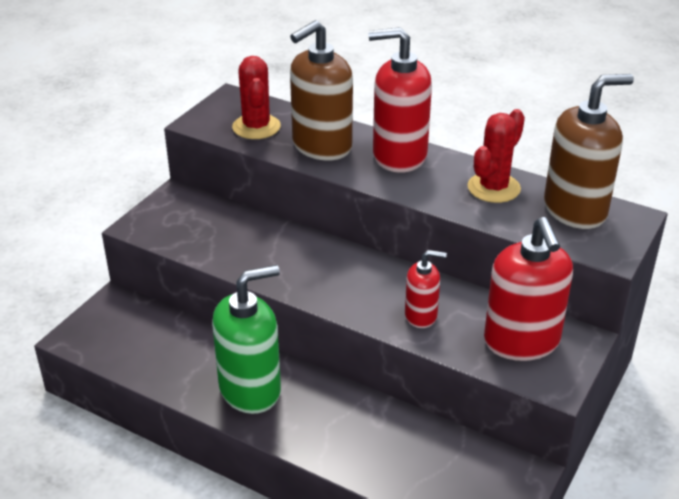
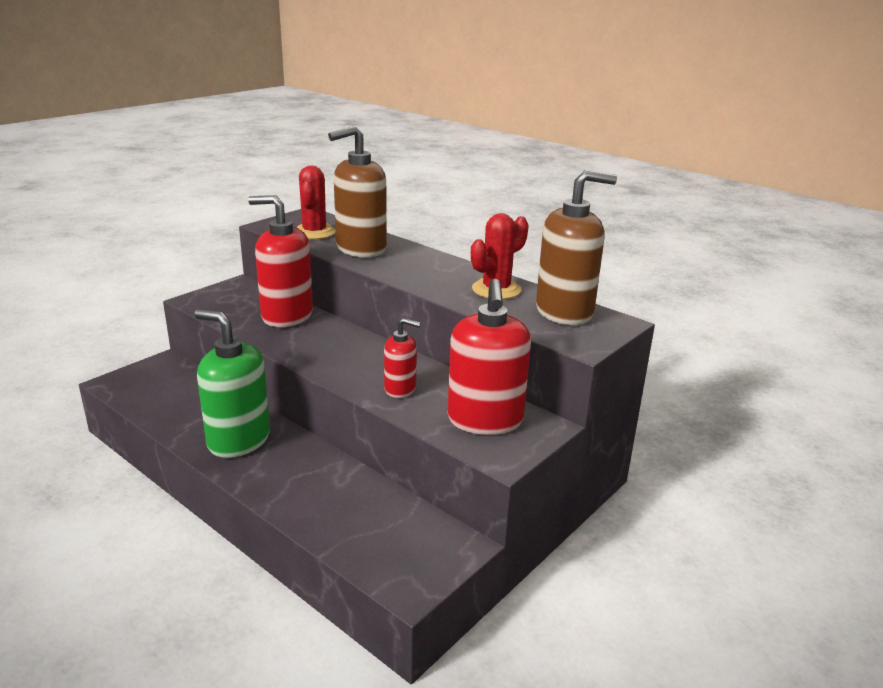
camera: 10 degrees right, 10 degrees down
(250, 389) = (238, 440): green soap dispenser -> green soap dispenser turned 135 degrees counterclockwise
(399, 156) = (424, 261): red soap dispenser -> red soap dispenser (287, 316)

